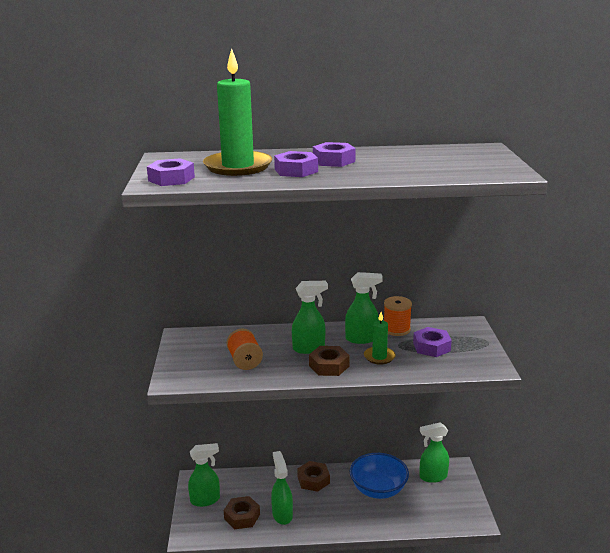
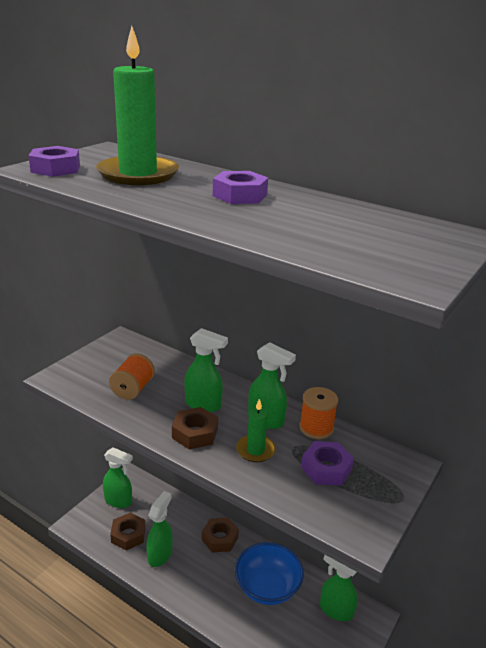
camera: 35 degrees right, 5 degrees up
(296, 170) = (176, 194): purple nut -> none

